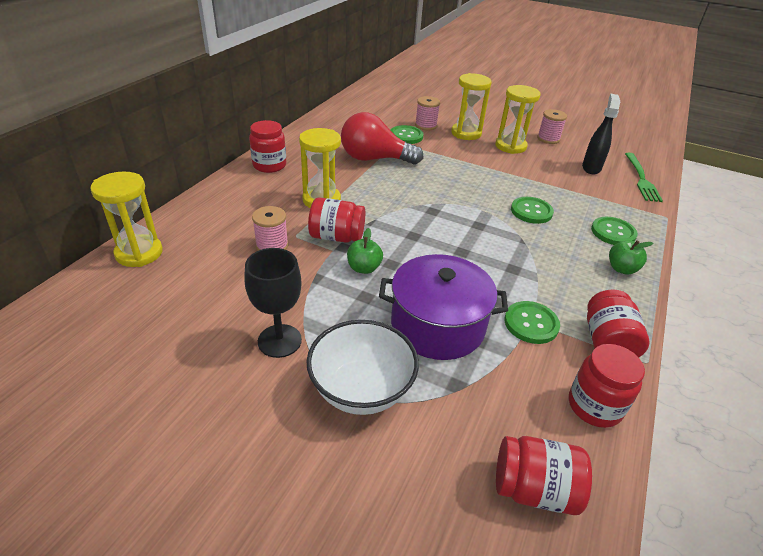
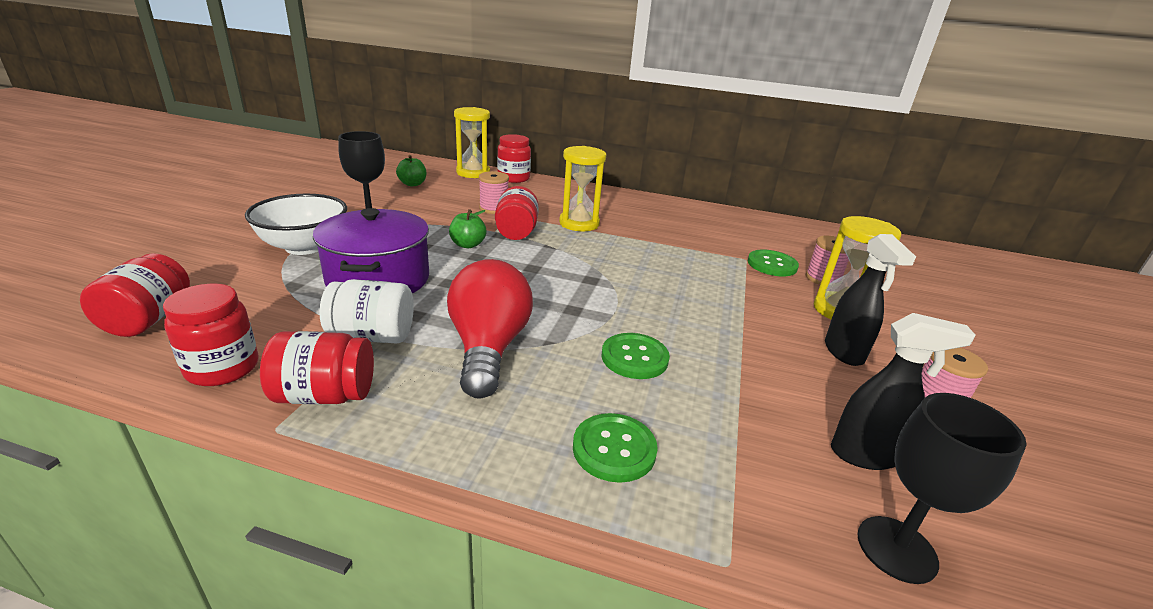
camera: 80 degrees right, 10 degrees down
(269, 165) = (628, 200): red jar -> red jar (513, 178)
(374, 159) = (688, 246): red light bulb -> red light bulb (488, 348)
(510, 146) = (844, 353): yellow hourglass -> black spray bottle
(531, 323) = (372, 336): green button -> white jar
(621, 269) = (500, 441): green apple -> green apple (412, 184)
(641, 179) = (896, 549): green fork -> black goblet

